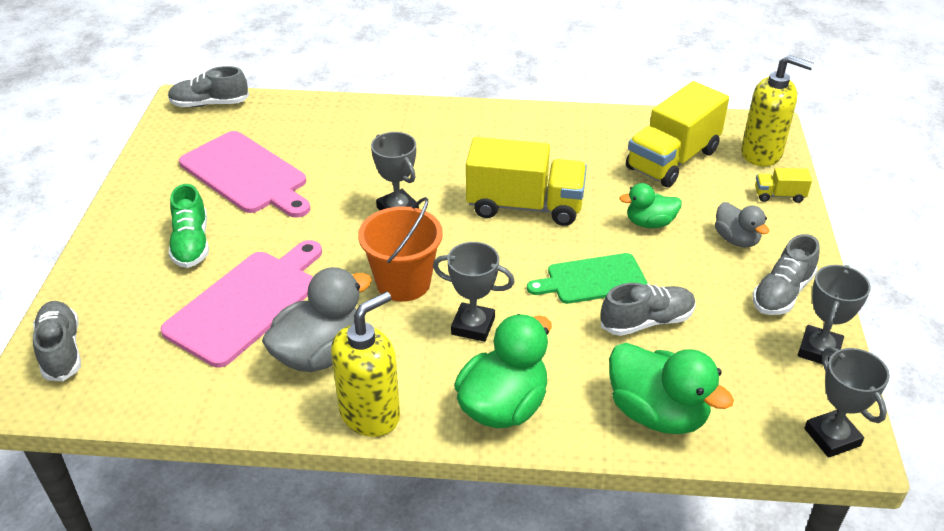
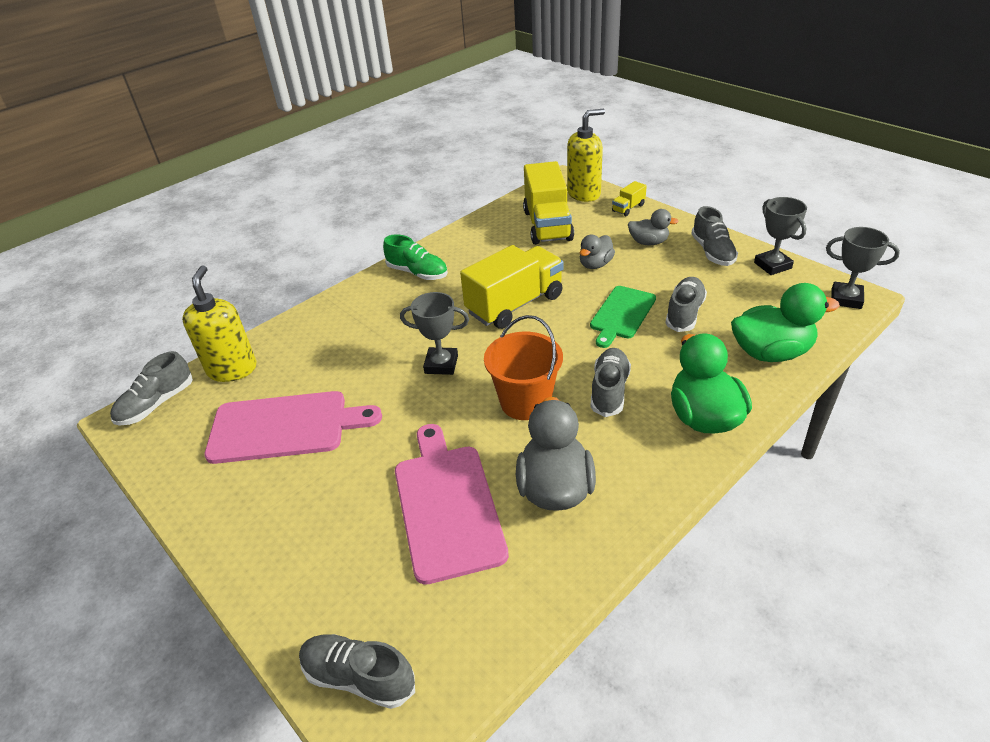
camera: 45 degrees left, 0 degrees up
(191, 244) = (327, 505): green shoe -> green shoe (417, 273)
(370, 414) = (649, 491): yellow soap dispenser -> yellow soap dispenser (232, 369)
(473, 326) = (609, 390): grey trophy -> grey shoe
(649, 223) = (595, 264): green duck -> grey duck

